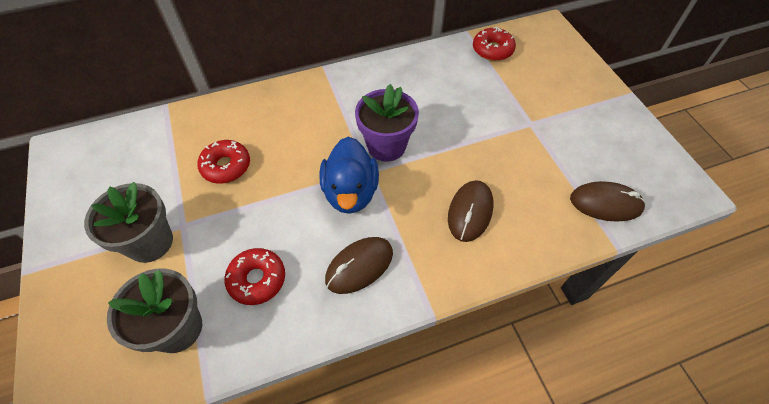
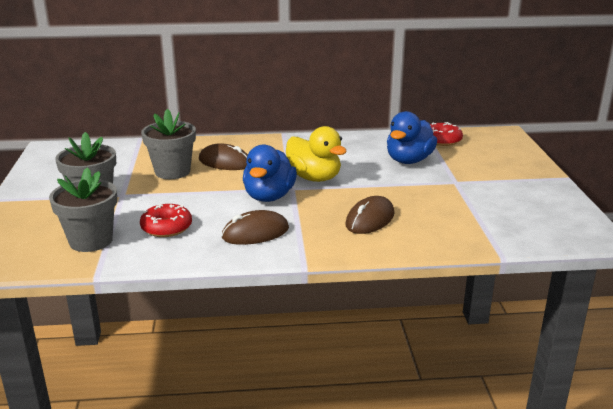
camera: 15 degrees right, 30 degrees down
(226, 166) = (172, 171): red donut -> grey flower pot
(386, 146) = (314, 178): purple flower pot -> yellow duck
(472, 93) = (409, 160): none -> blue duck
(605, 203) = (503, 231): brown mouse -> brown mouse (225, 162)

